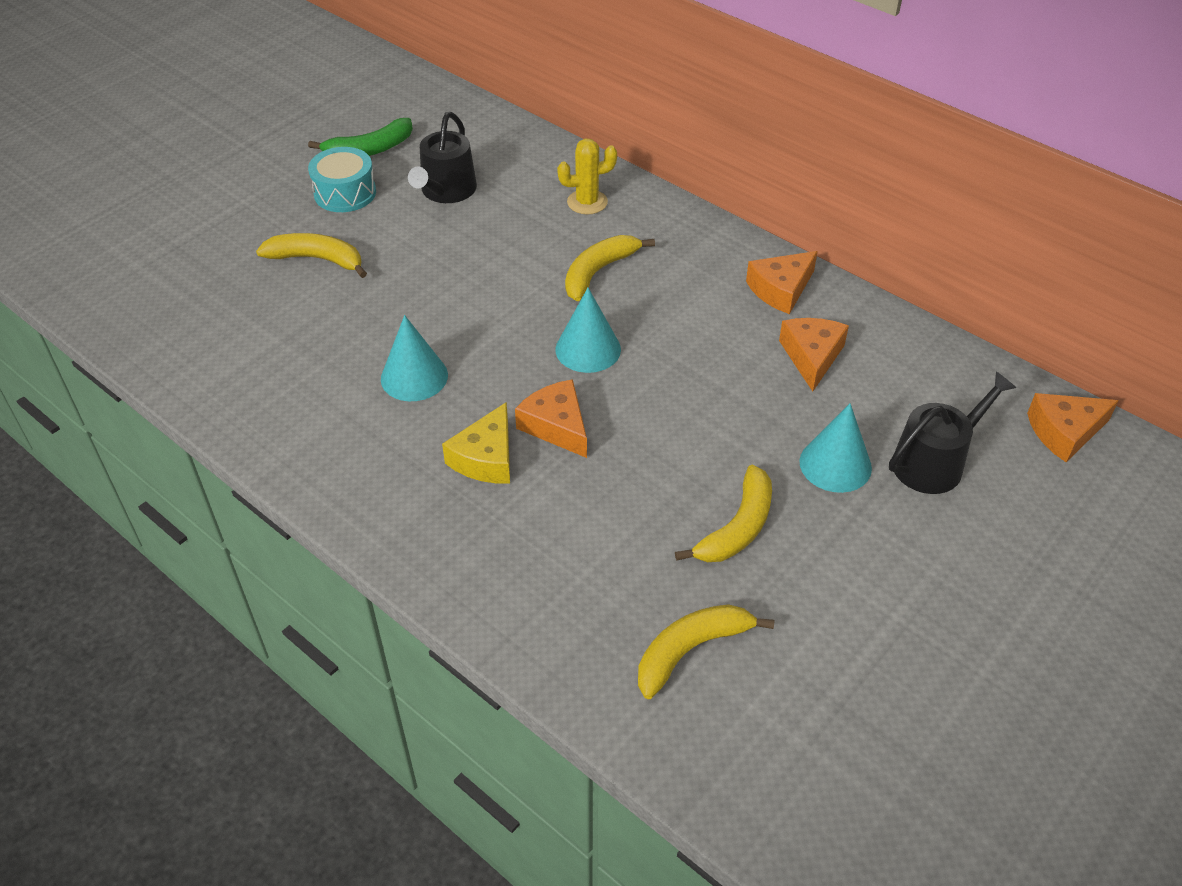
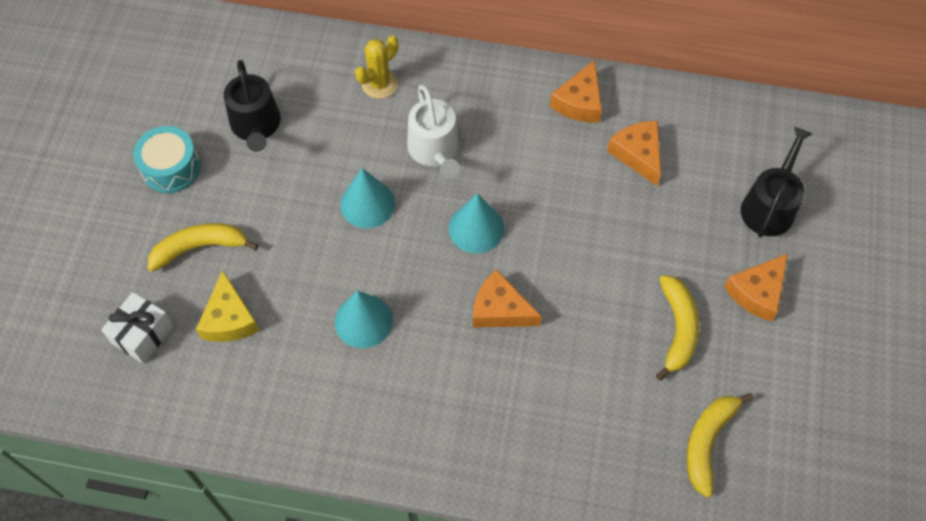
camera: 30 degrees left, 15 degrees up
(211, 302) = (143, 334): none -> white gift
(370, 149) = (157, 111): green banana -> none
(486, 458) = (469, 364): yellow cheese -> yellow cheese (229, 319)
(598, 272) = (435, 150): yellow banana -> white watering can
(835, 464) = (709, 242): turquoise cone -> turquoise cone (367, 204)
(1064, 432) = (835, 137): orange cheese -> orange cheese (757, 292)

